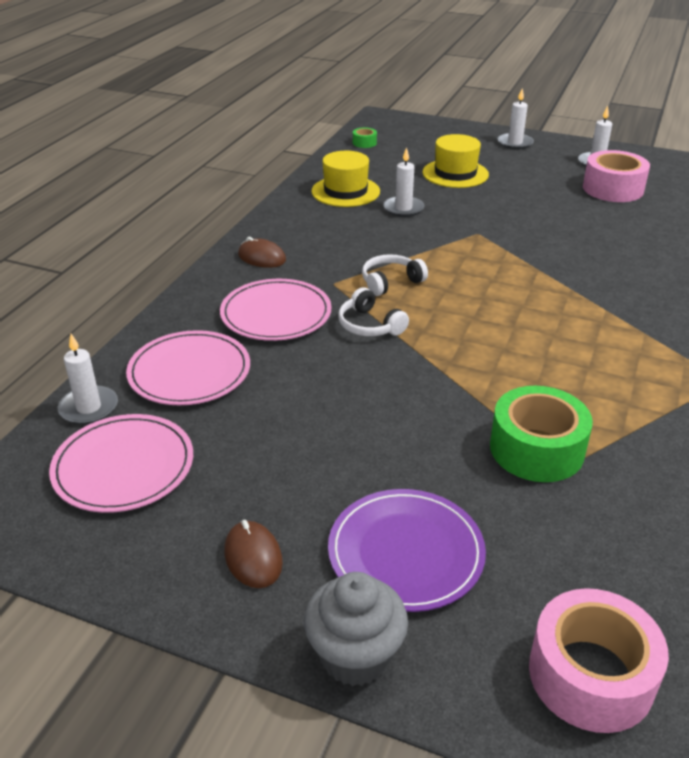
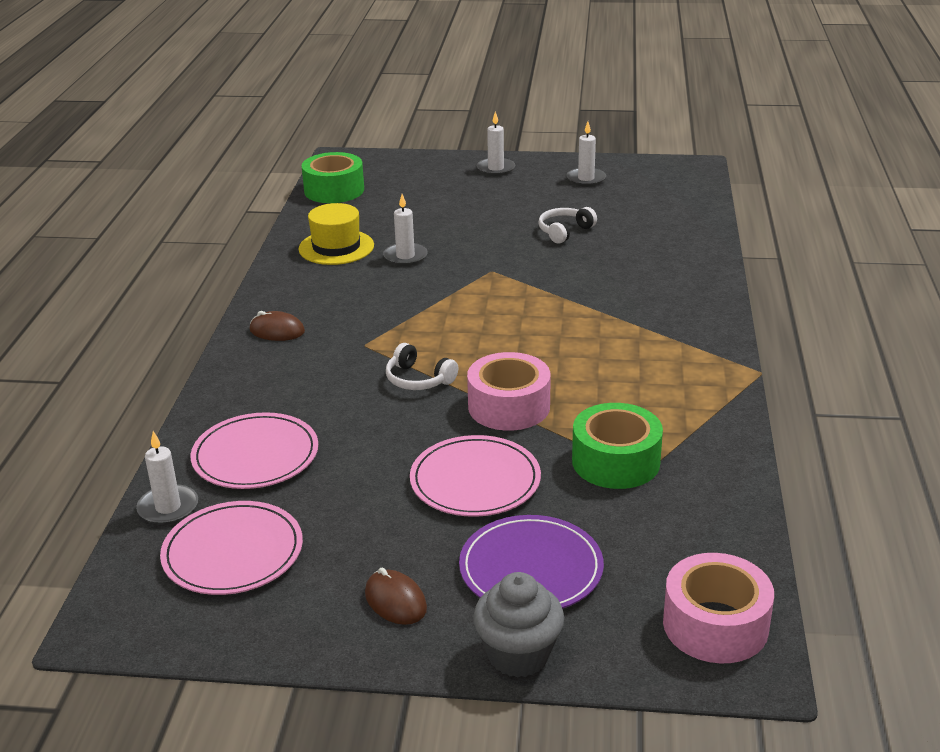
camera: 15 degrees left, 5 degrees down
(276, 314) = (318, 385): pink plate -> pink plate (475, 481)
(364, 143) = (334, 190): green tape -> green tape, size x2.21
(390, 282) = (422, 334): white headphones -> white headphones (564, 231)
(455, 173) = (445, 211): yellow hat -> none
(613, 189) = (610, 204): pink tape -> pink tape (509, 406)

